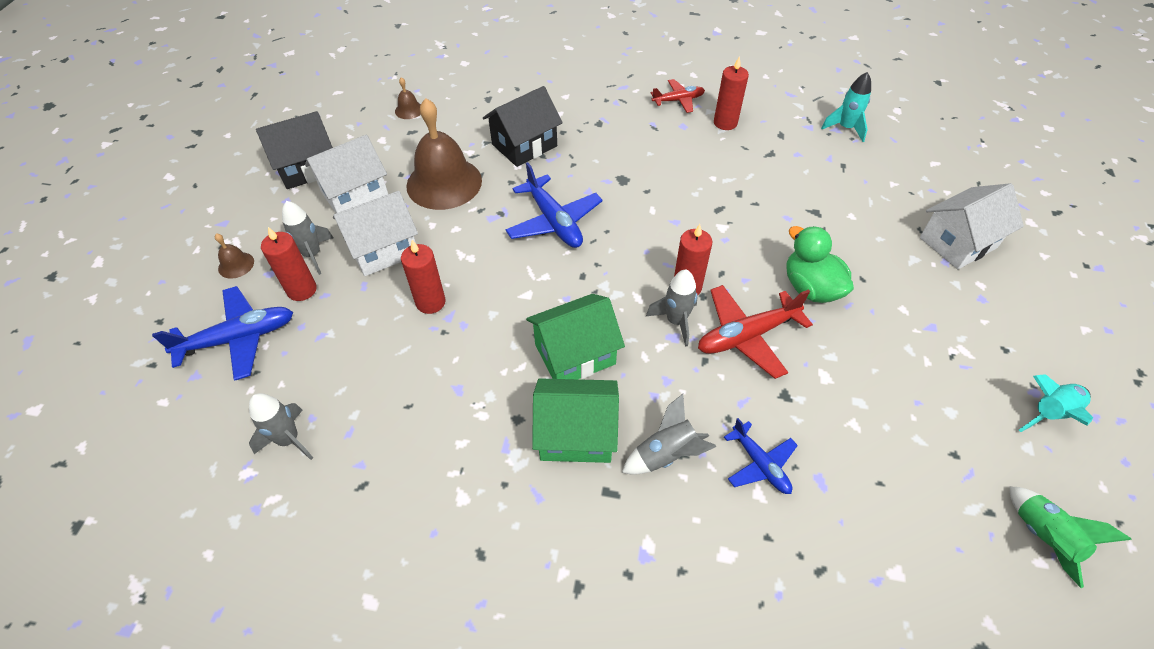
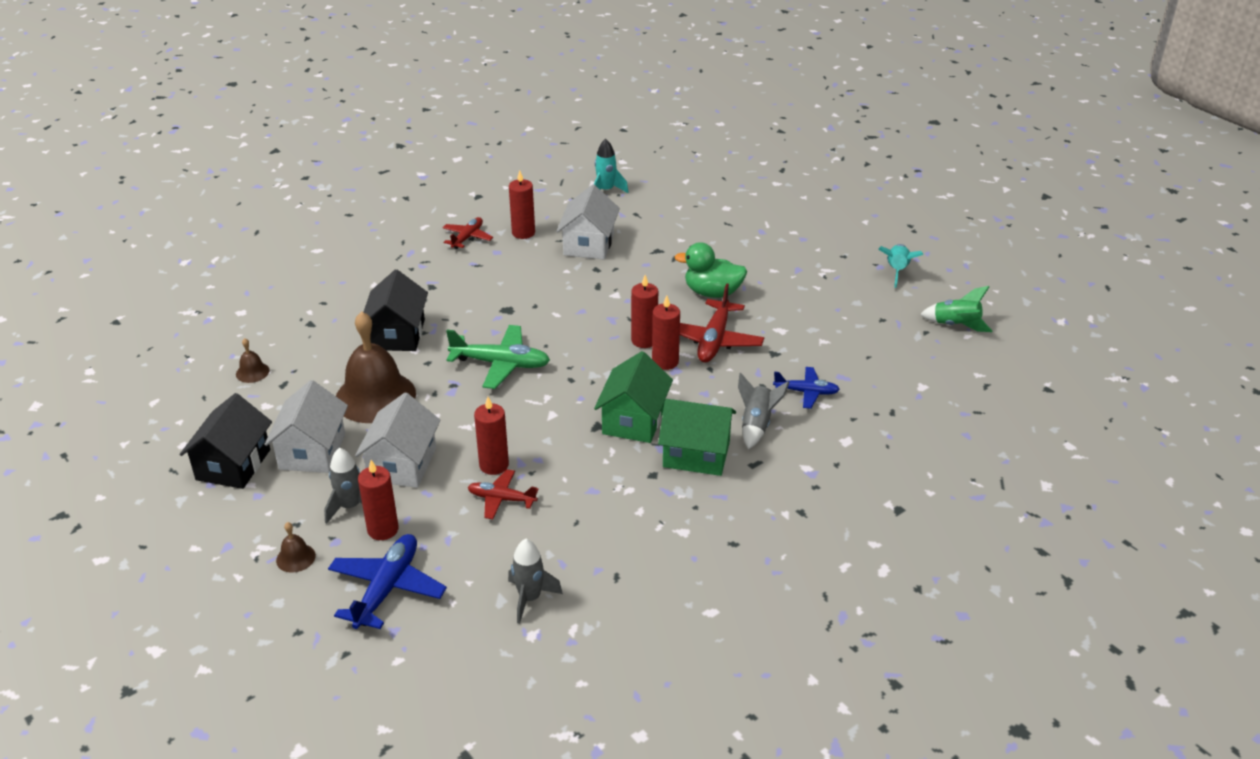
camera: 50 degrees left, 15 degrees down
(394, 336) = (501, 499): none -> red plane
(554, 221) = (501, 364): blue plane -> green plane
(576, 433) = (696, 454): green house -> green house turned 60 degrees clockwise
(676, 321) = (665, 362): grey rocket -> red candle
(958, 243) = (755, 217): white house -> white house (589, 244)

